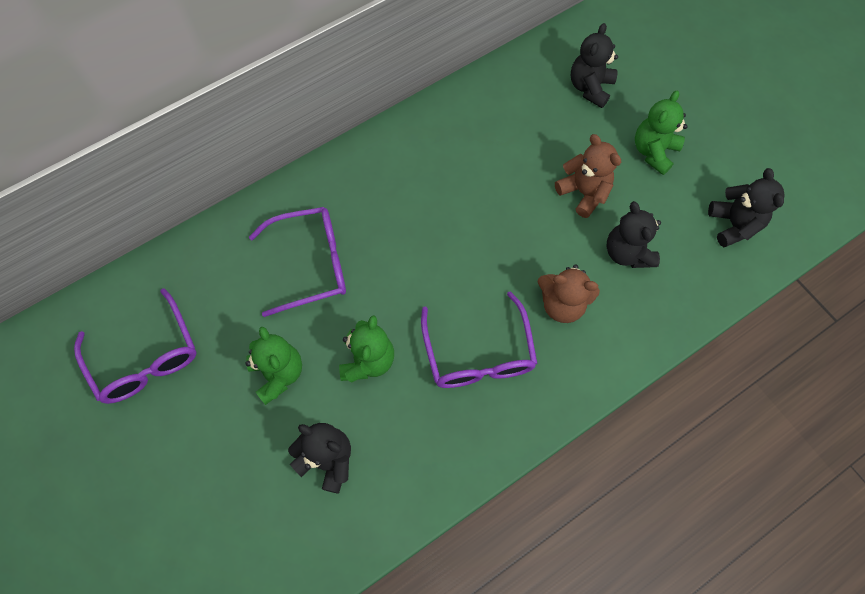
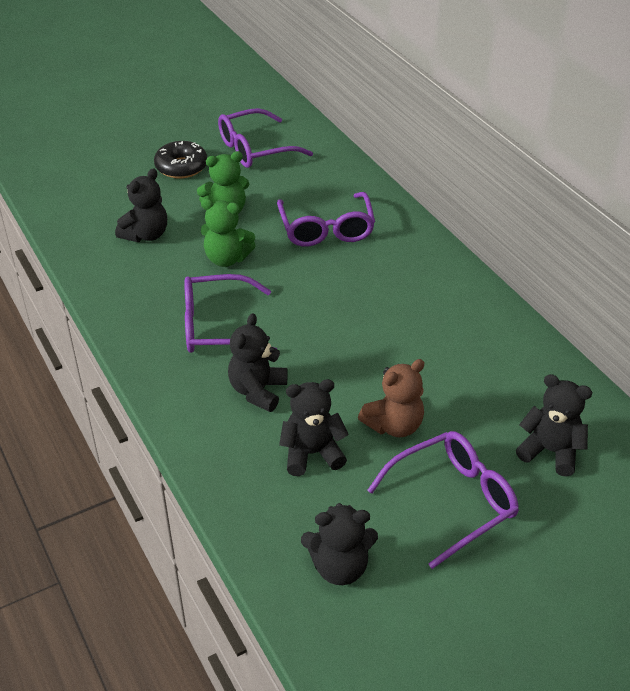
camera: 95 degrees right, 25 degrees down
(182, 444) = (181, 167): none -> black donut
(562, 304) = (258, 391): brown teddy bear -> black teddy bear
(653, 152) = (453, 501): green teddy bear -> purple glasses

